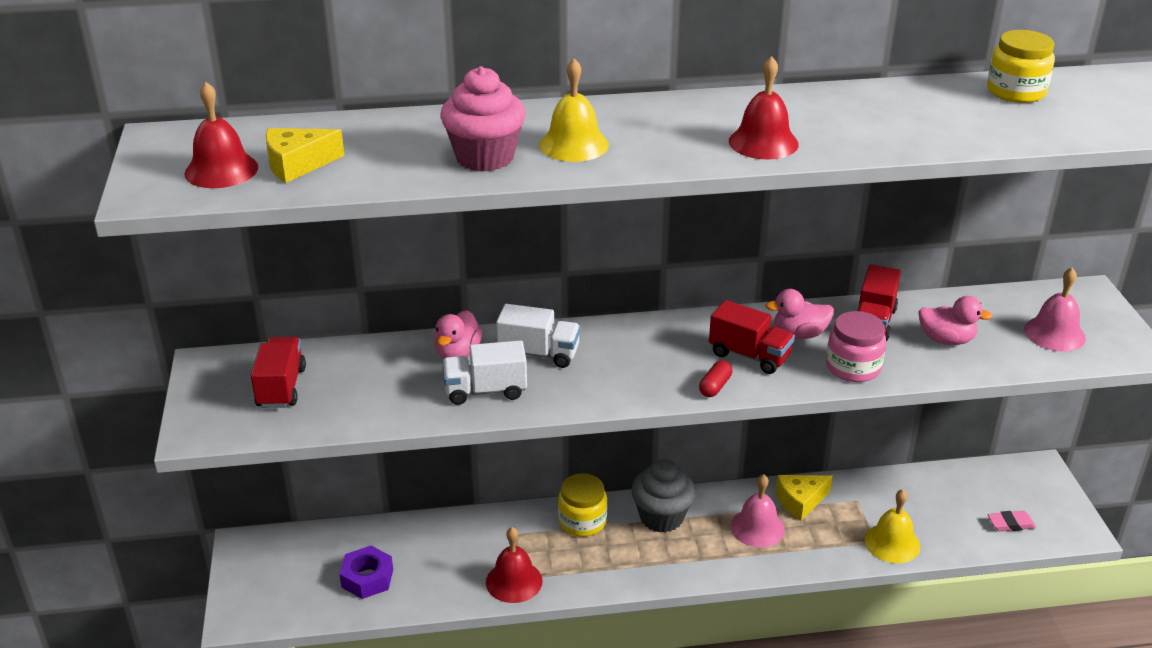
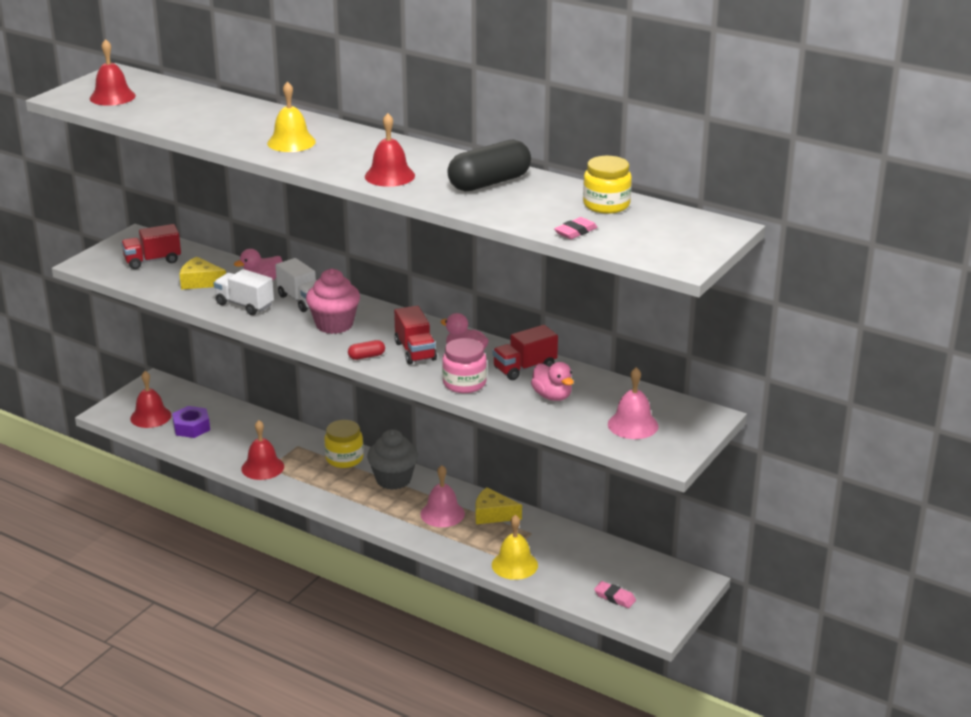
camera: 40 degrees right, 5 degrees down
(281, 387) = (152, 261): red truck -> red truck turned 150 degrees counterclockwise
(297, 164) = (148, 106): yellow cheese -> yellow cheese (200, 282)
(299, 592) = (150, 416): none -> red bell
(485, 157) = (236, 133): pink cupcake -> pink cupcake (334, 324)
(870, 111) = (489, 183): none -> black capsule
(1058, 131) = (575, 232): none -> pink eraser

